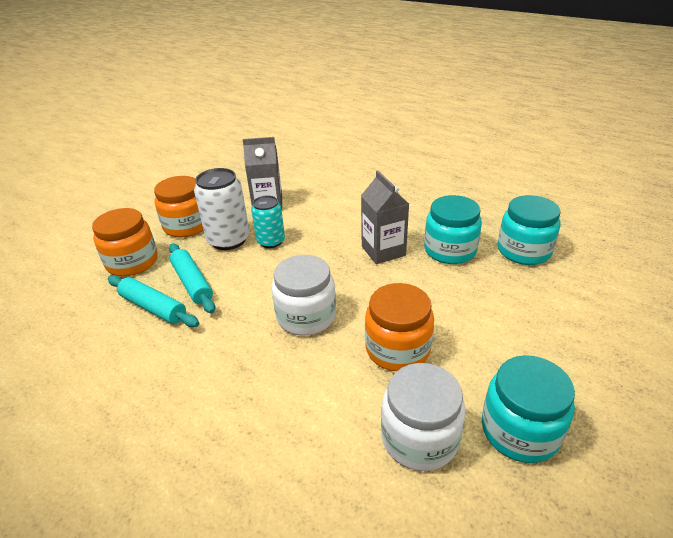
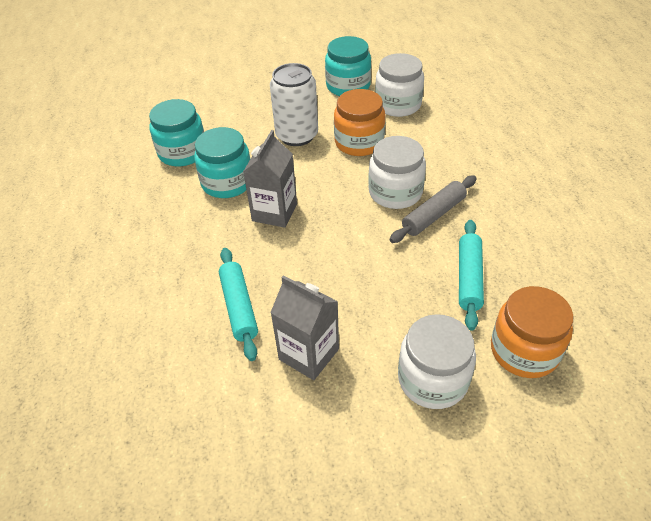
camera: 140 degrees left, 10 degrees up
(153, 307) = (518, 270): turquoise rolling pin -> turquoise rolling pin (239, 307)
(187, 226) = (432, 379): orange jar -> white jar
(228, 240) = (398, 318): white can -> white can (297, 135)
(254, 315) = (433, 215): none -> grey rolling pin
(271, 241) = (357, 286): turquoise can -> none

